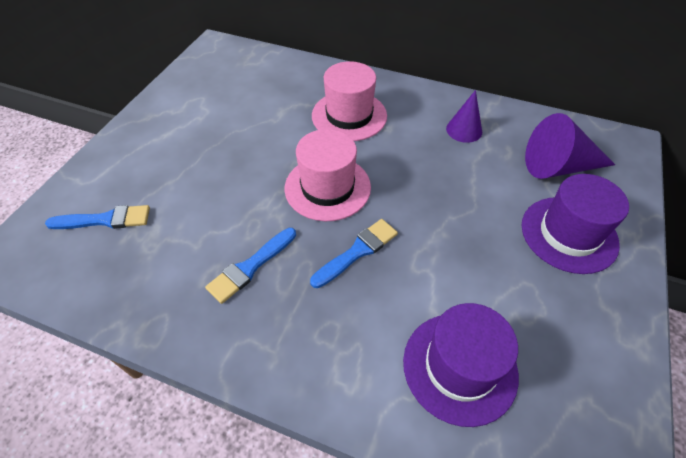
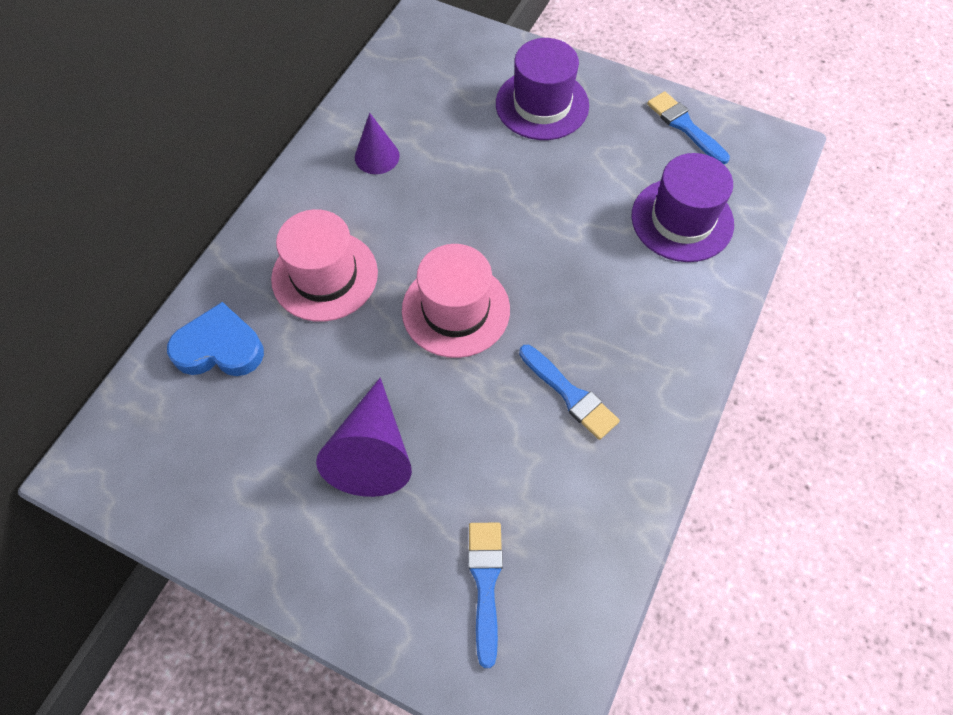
camera: 85 degrees left, 10 degrees up
(290, 79) = (219, 348): none -> blue heart
(357, 251) = (554, 286): blue brush -> blue brush (684, 126)
(558, 167) = (451, 86): purple cone -> purple cone (372, 451)

